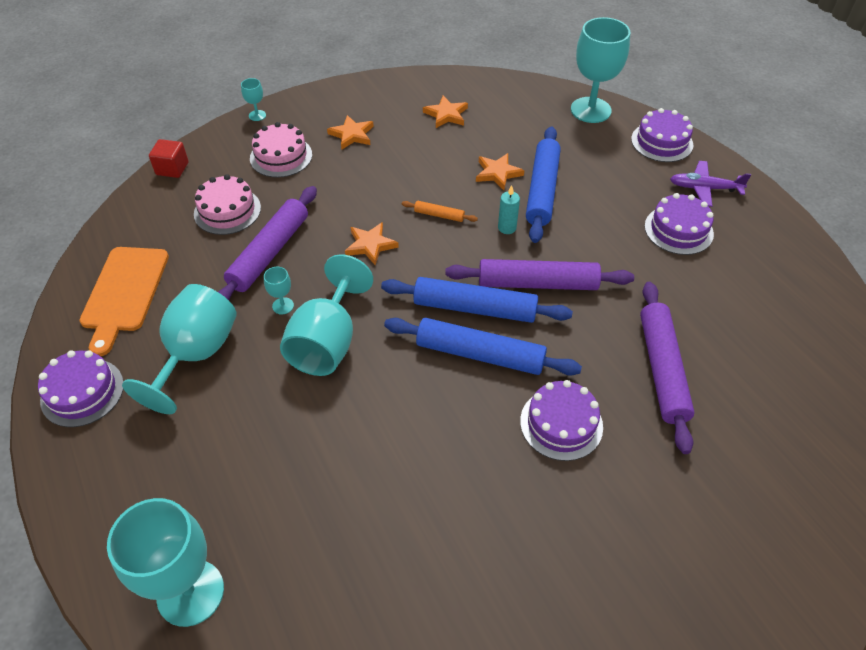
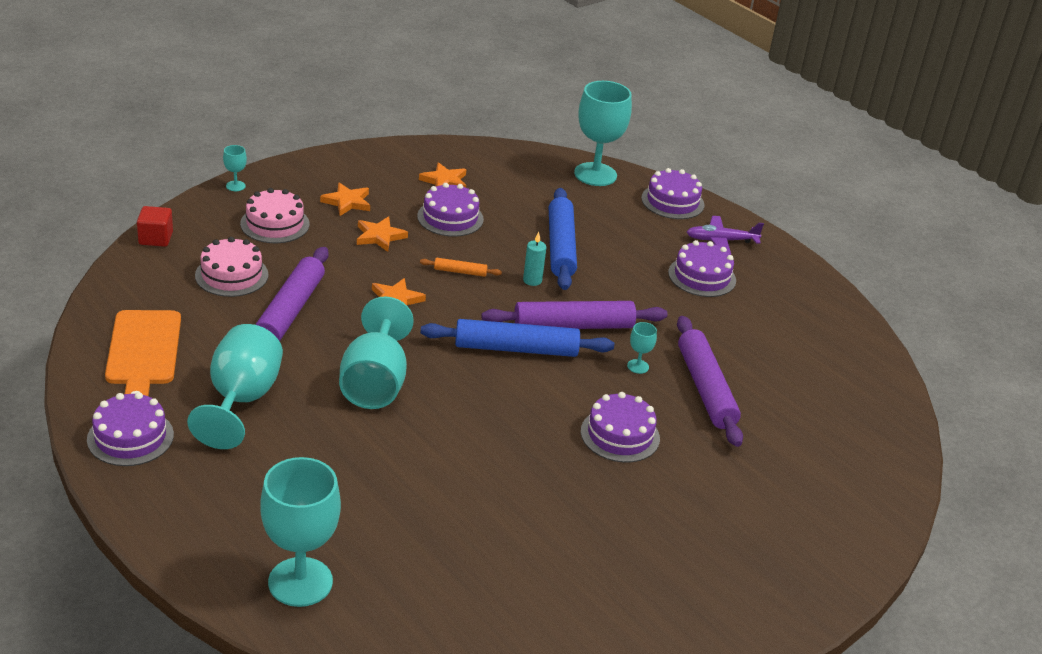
camera: 15 degrees left, 15 degrees down
(283, 306) = (319, 355): turquoise goblet -> turquoise goblet (638, 366)
(443, 154) = (450, 218): none -> purple cake
(480, 354) = (530, 385): blue rolling pin -> none
(498, 173) = (512, 233): orange star -> orange star (379, 236)

